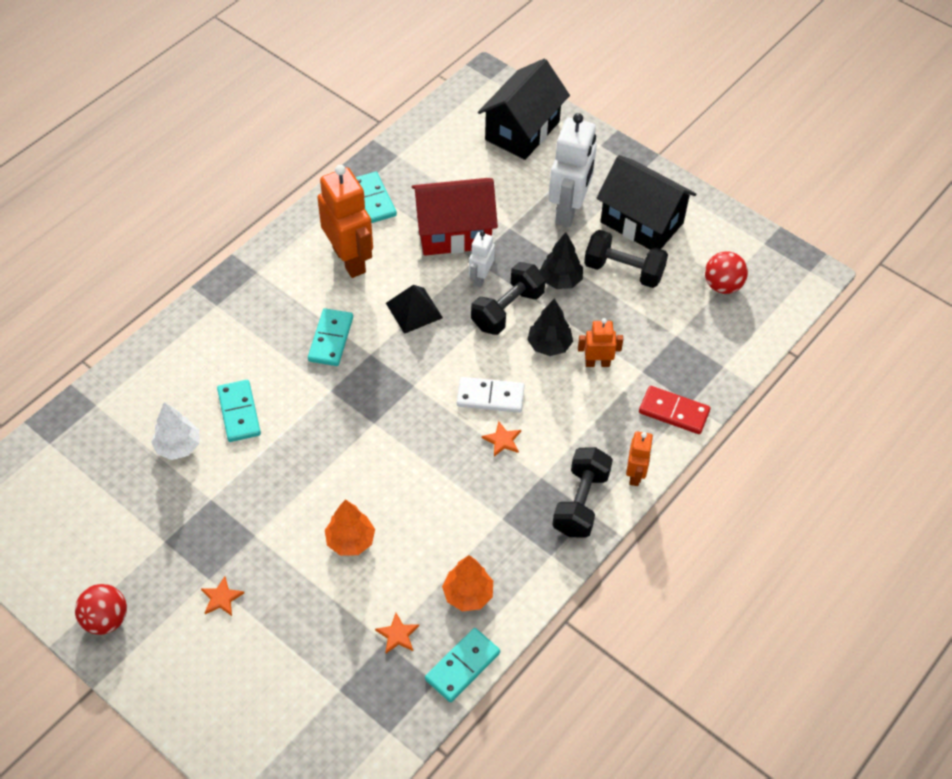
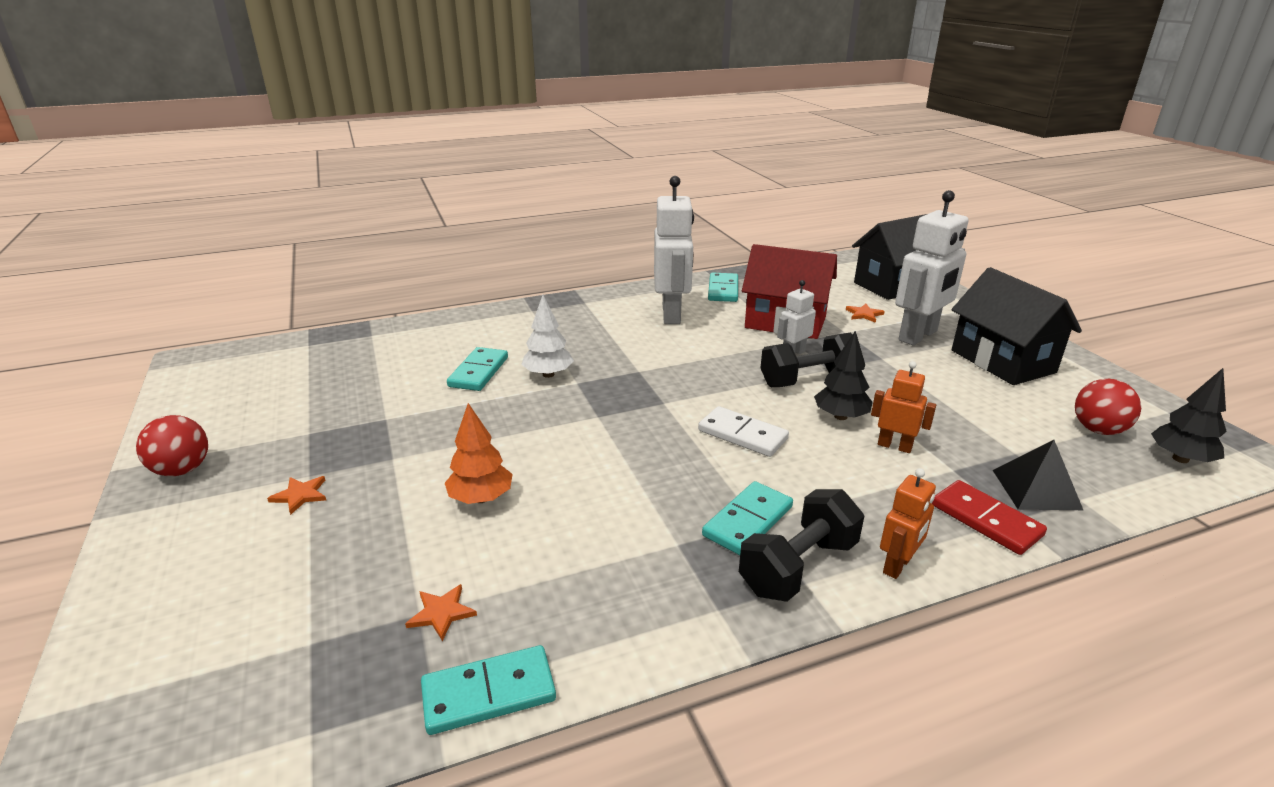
camera: 30 degrees right, 25 degrees down
(178, 446) = (402, 376): white tree -> white tree (548, 374)
(330, 339) = (610, 352): turquoise domino -> turquoise domino (747, 521)
(349, 260) = (672, 314): orange robot -> white robot
(414, 310) = (707, 356): black pyramid -> black pyramid (1036, 489)
(468, 594) = (569, 607): orange tree -> none
(502, 440) = (731, 473): orange star -> orange star (864, 314)
(560, 280) = (882, 376): black tree -> black tree (1180, 459)
(623, 270) = (964, 387): black dumbbell -> none

